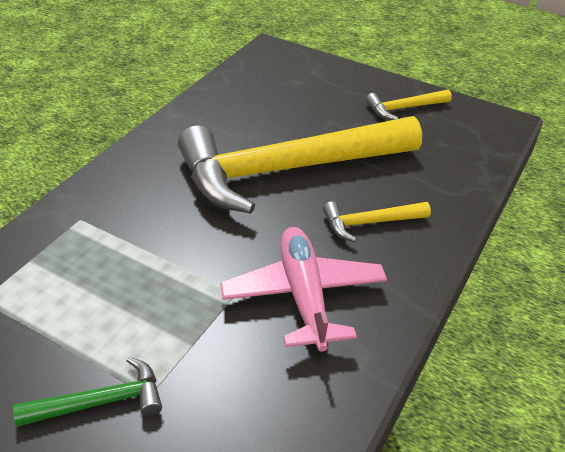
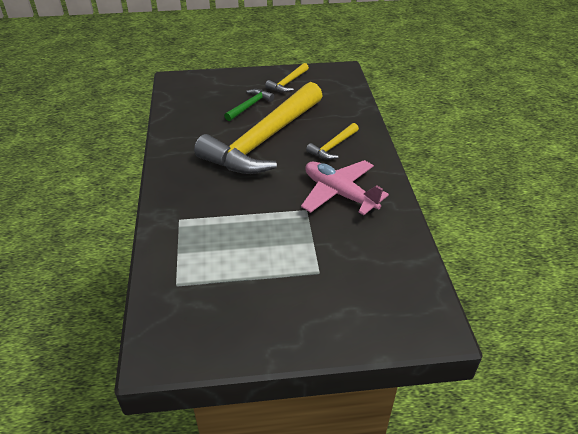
camera: 35 degrees left, 0 degrees up
(101, 401) = (301, 288): green hammer -> green hammer (250, 106)

